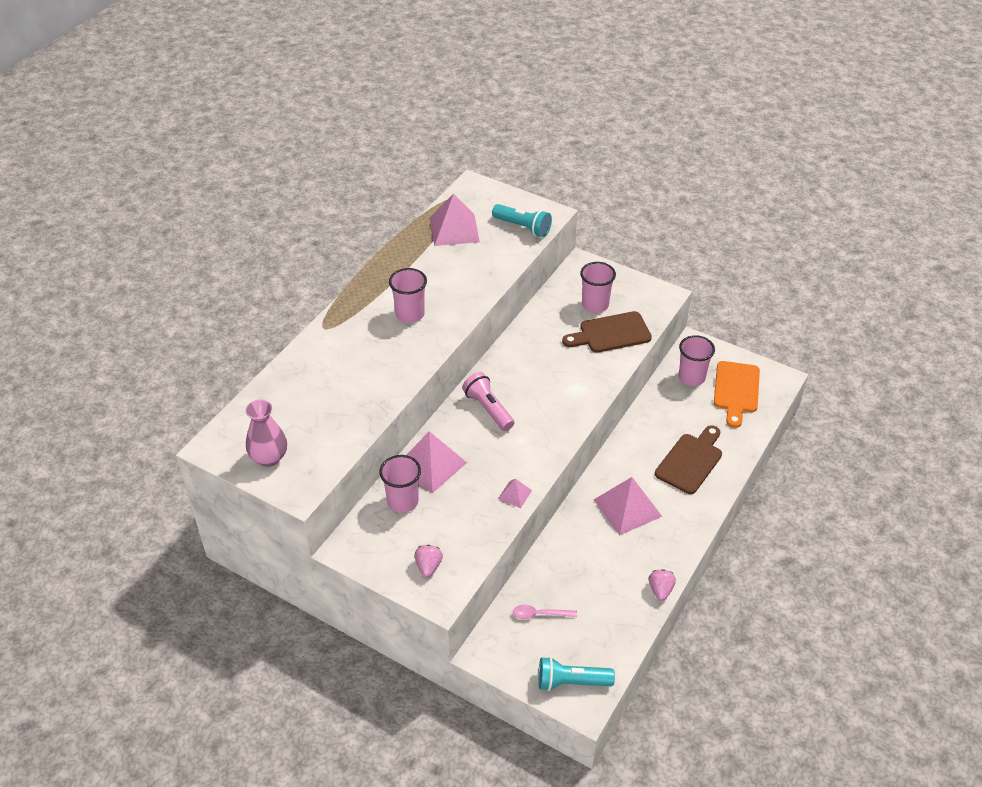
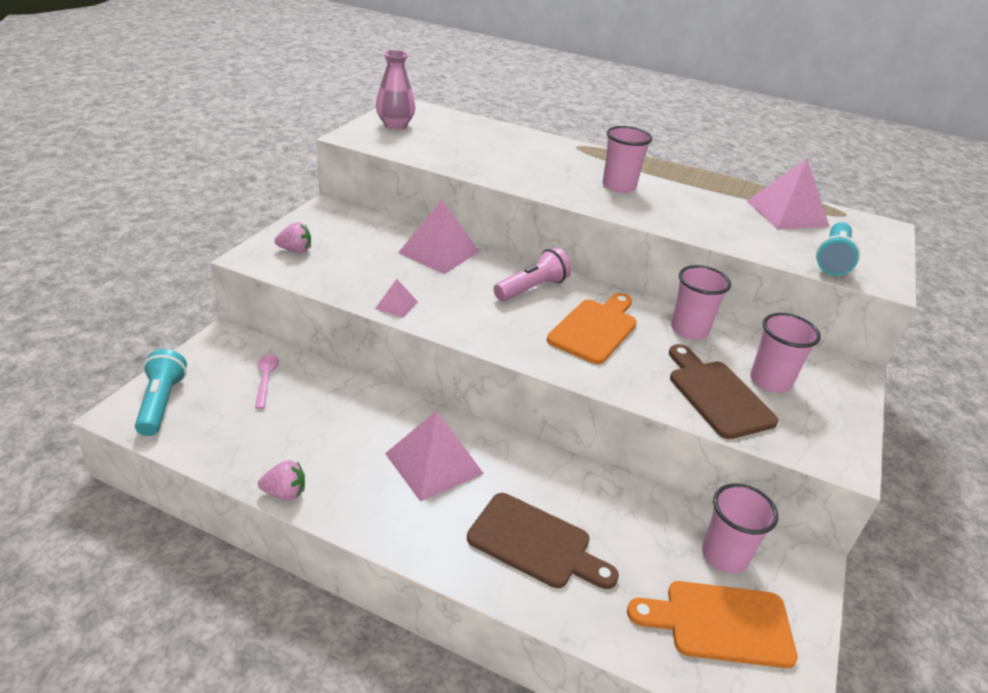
camera: 80 degrees right, 10 degrees down
(403, 501) = (386, 236): pink cup -> pink cup (689, 329)
(541, 380) = (595, 329): none -> orange cutting board

